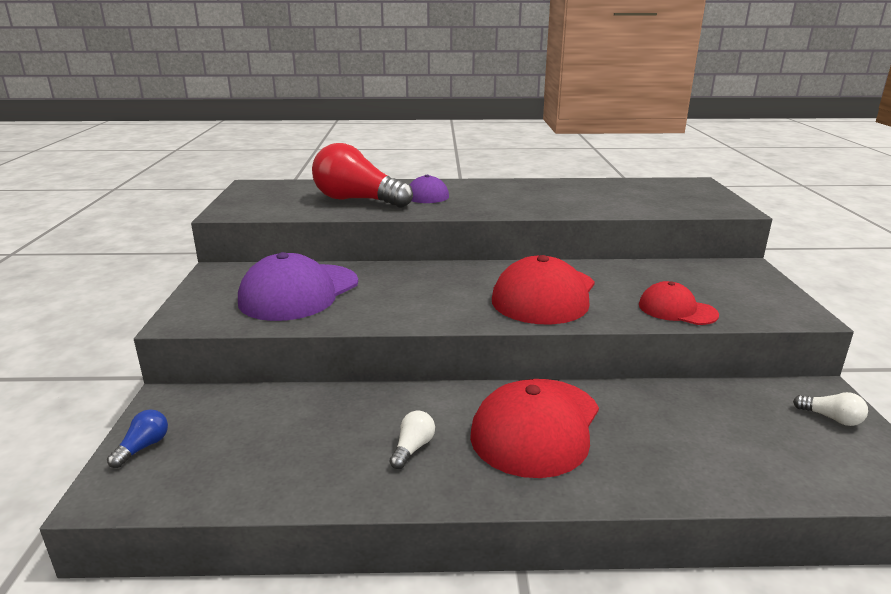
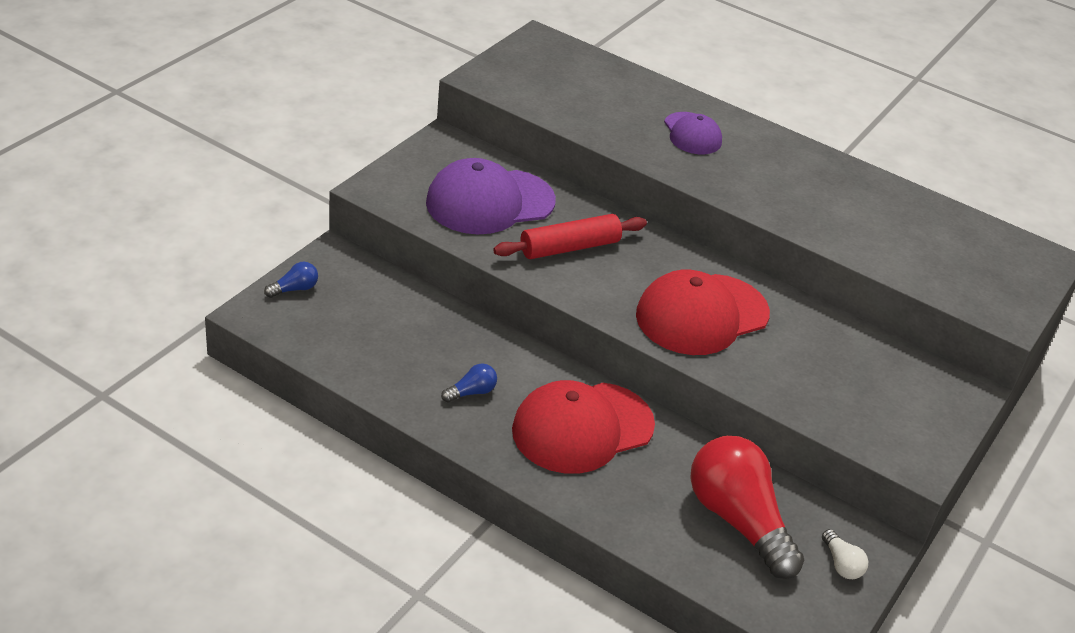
camera: 30 degrees right, 15 degrees up
(357, 200) = (618, 114): red light bulb -> red light bulb (738, 521)
(398, 295) = (569, 247): none -> red rolling pin
(412, 448) = (471, 392): white light bulb -> blue light bulb
(677, 310) = (803, 395): red cap -> none

